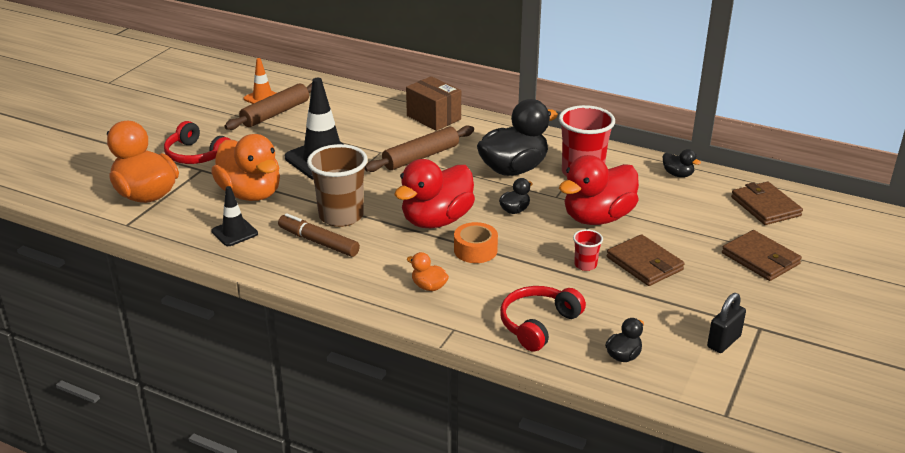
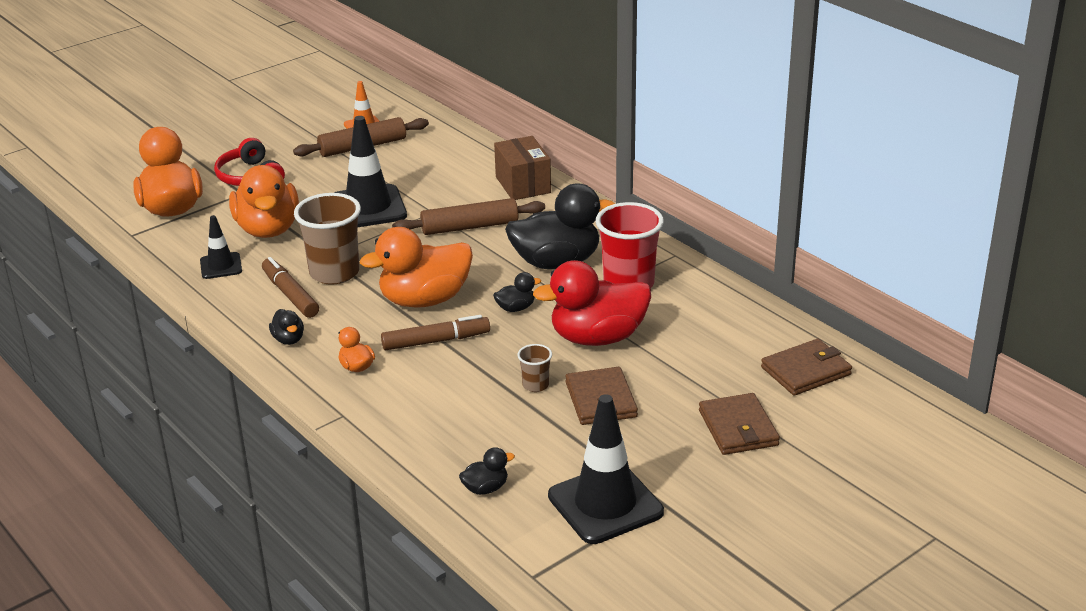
camera: 25 degrees right, 0 degrees up
(436, 220) = (425, 300): red duck -> orange duck
(475, 250) = (436, 341): orange tape -> brown marker
(538, 324) = (429, 433): red headphones -> none
(585, 265) = (535, 385): red cup -> brown cup
(677, 174) = (738, 310): black duck -> black duck (288, 339)
(723, 342) = (605, 504): black padlock -> black traffic cone
(765, 206) = (806, 371): brown wallet -> brown wallet turned 60 degrees clockwise

